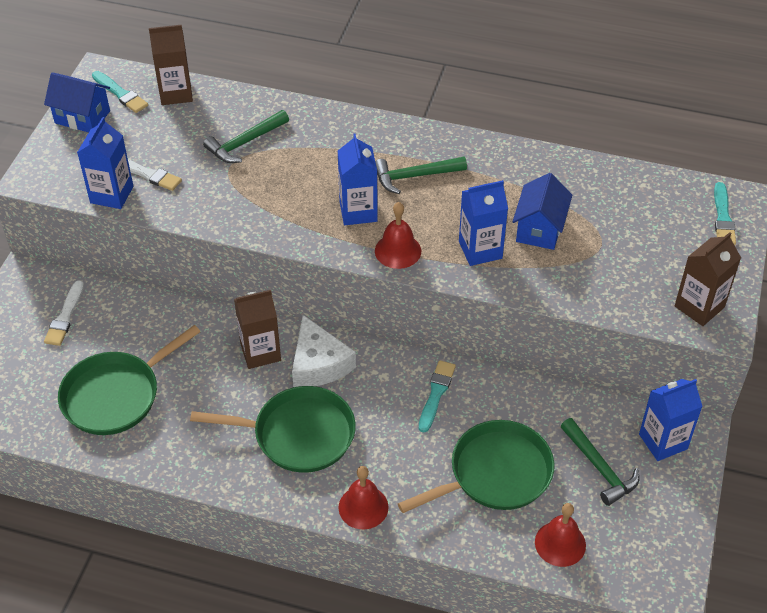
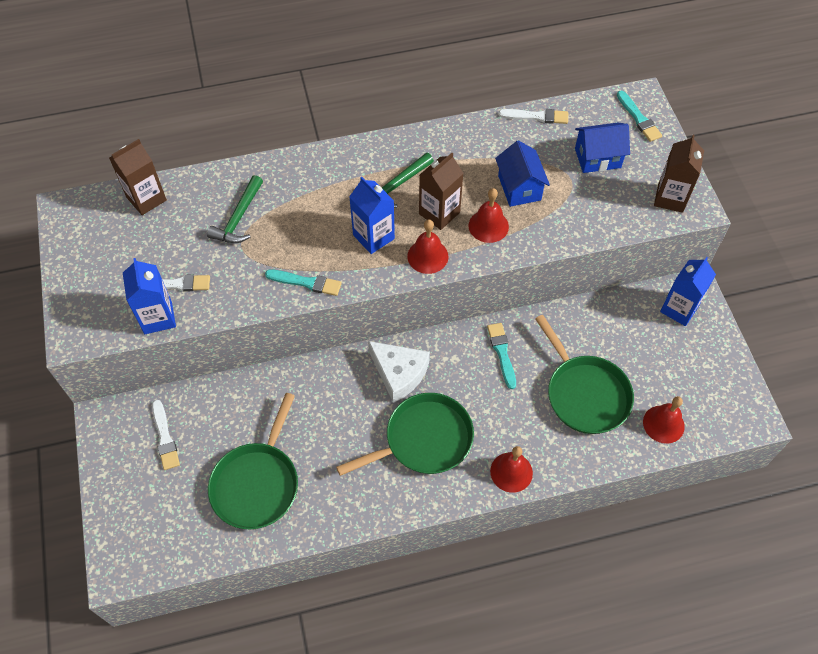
camera: 30 degrees left, 10 degrees up
(82, 117) = (78, 257): blue house -> blue house (597, 158)
(120, 94) = (97, 220): turquoise brush -> turquoise brush (306, 282)
(260, 352) = (347, 387): brown carton -> brown carton (439, 213)
(480, 250) = (488, 226): blue carton -> red bell
(495, 473) = (585, 394): green pan -> green pan turned 120 degrees clockwise
(599, 468) = (651, 351): green hammer -> none
(609, 172) = (536, 116): none -> white brush

